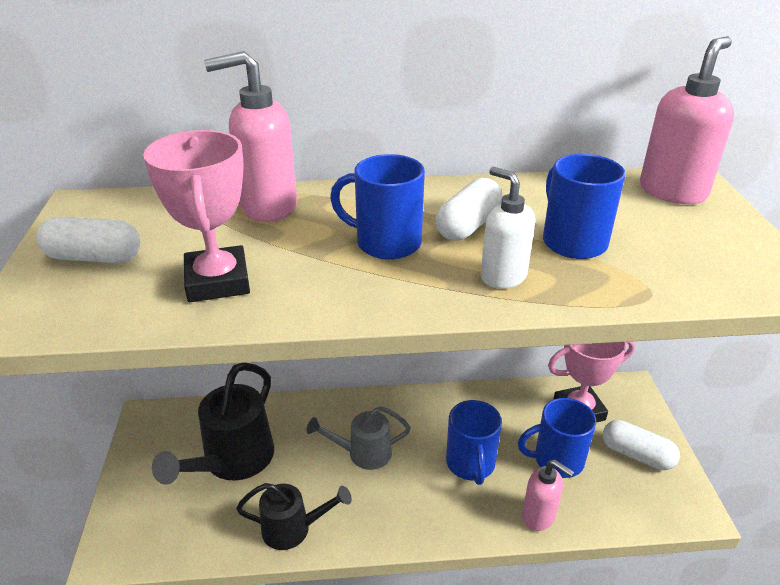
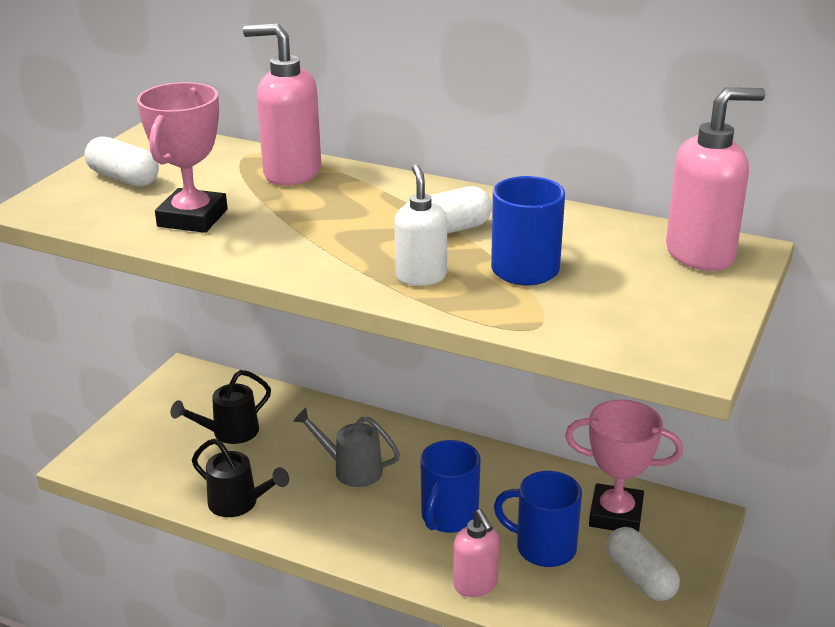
camera: 30 degrees right, 5 degrees down
(232, 461) = (229, 433): black watering can -> black watering can, size x0.61
(386, 243) = (355, 226): blue mug -> none

